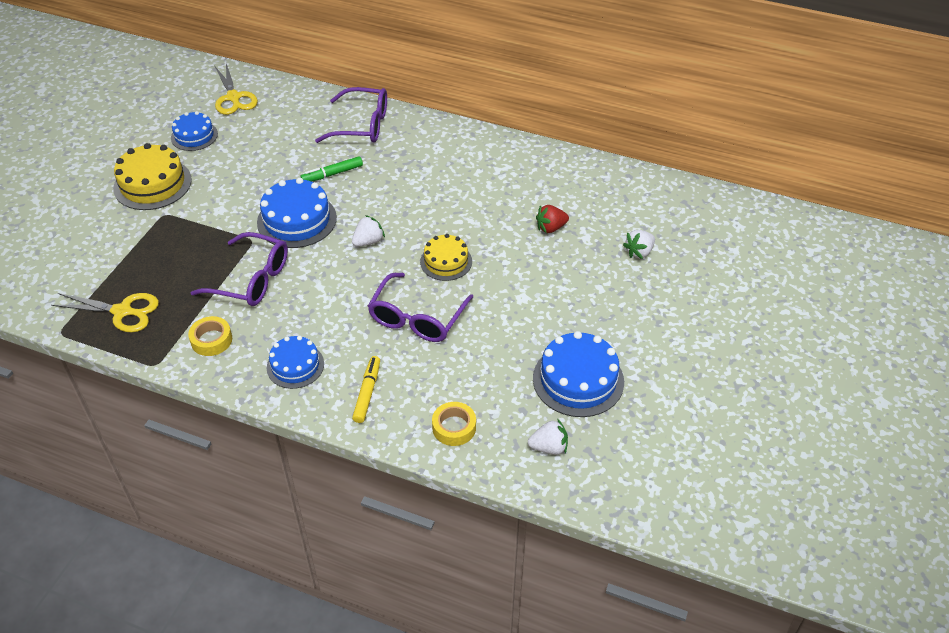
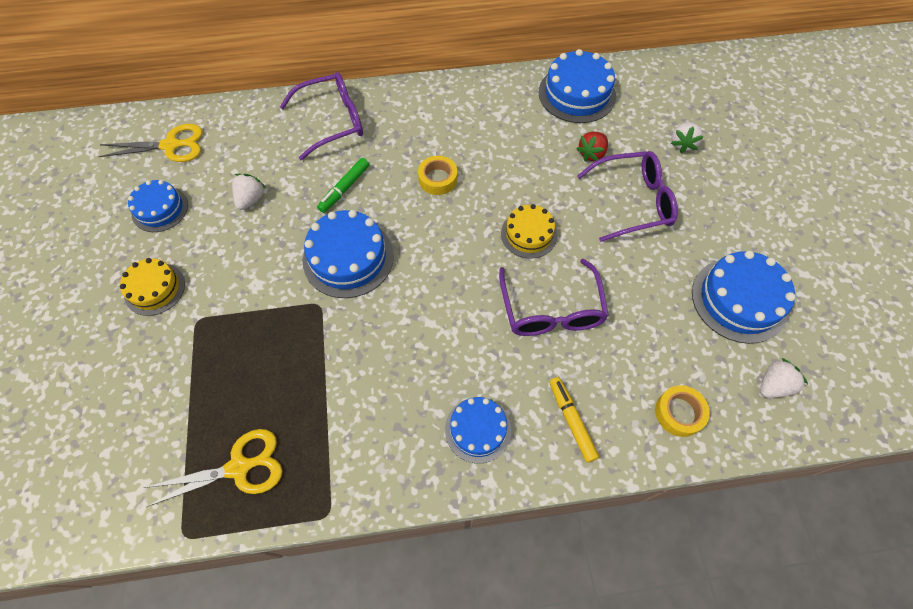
camera: 30 degrees left, 15 degrees up
(152, 184) = (155, 289): yellow cake -> yellow cake, size x0.64
(211, 340) = (367, 448): yellow tape -> yellow tape (438, 179)
(233, 98) = (171, 145): yellow scissors -> yellow scissors turned 45 degrees counterclockwise
(251, 279) = (353, 351): purple glasses -> purple glasses (632, 202)
(368, 241) = (439, 248): white strawberry -> white strawberry (251, 199)
(579, 180) = (577, 94): none -> blue cake

